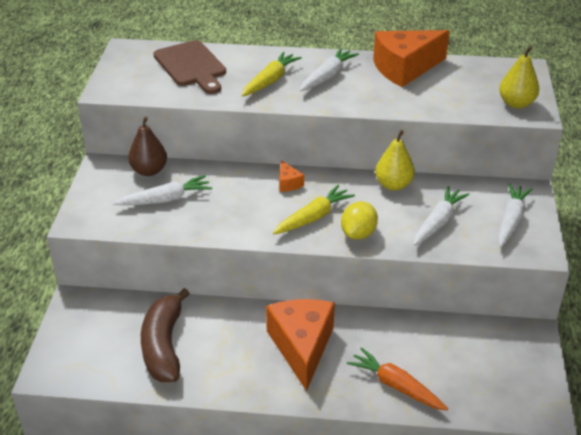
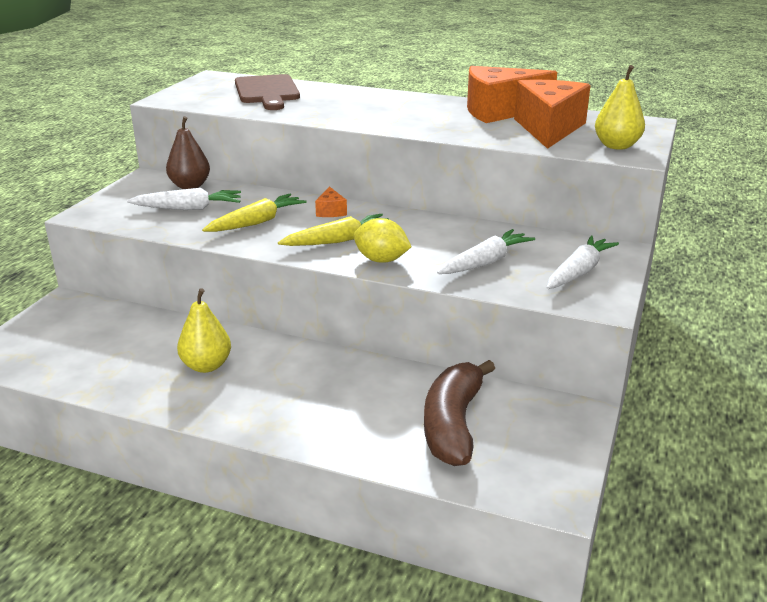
camera: 15 degrees right, 10 degrees down
(164, 346) = (126, 353): brown banana -> brown banana (453, 424)
(270, 81) = (341, 107): yellow carrot -> yellow carrot (256, 222)
(302, 346) = (280, 379): orange cheese -> orange cheese (549, 128)
(327, 76) = (406, 109): white carrot -> none
(358, 234) = (381, 260): yellow lemon -> yellow lemon turned 75 degrees clockwise
(393, 185) = (451, 226): yellow pear -> yellow pear (206, 366)
(396, 386) = (371, 436): orange carrot -> none

